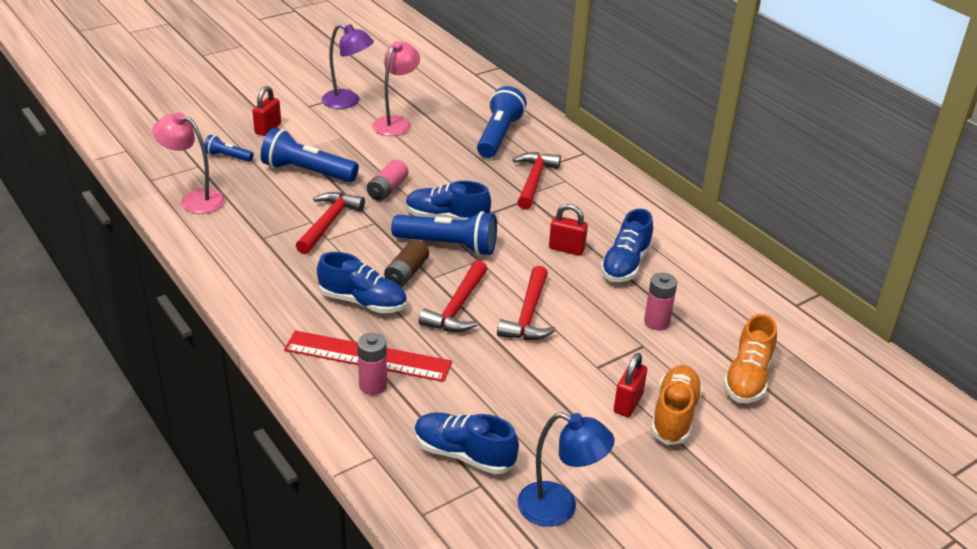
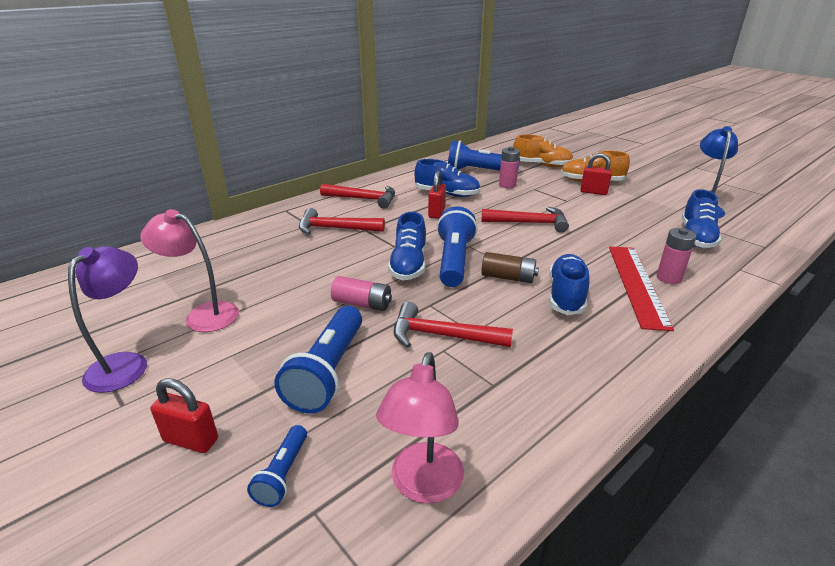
camera: 95 degrees left, 5 degrees down
(457, 308) = (541, 250): red hammer -> red hammer (363, 199)
(498, 136) = (248, 248): blue flashlight -> blue flashlight (478, 171)

